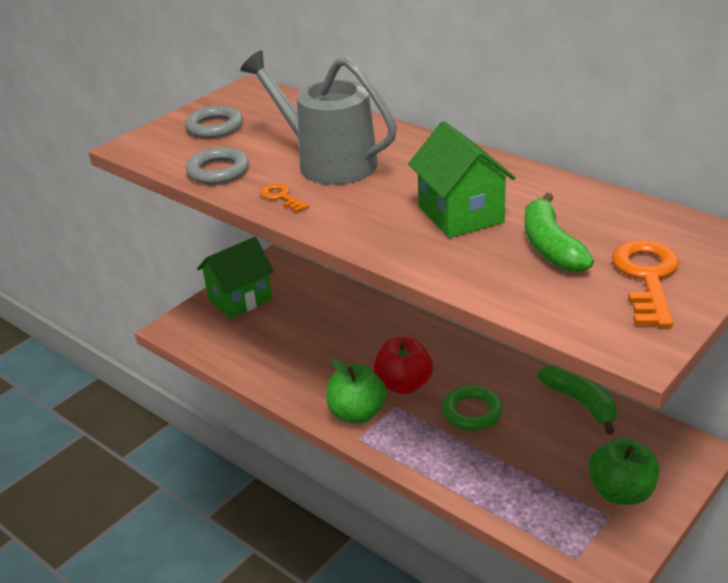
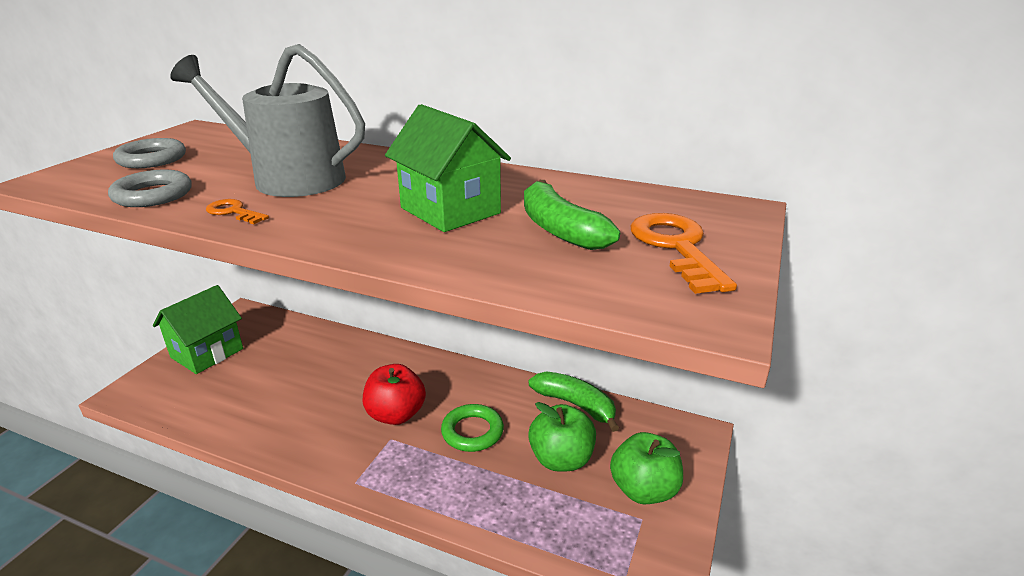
camera: 20 degrees left, 5 degrees down
(357, 413) = (349, 454): green apple -> green apple (561, 459)

